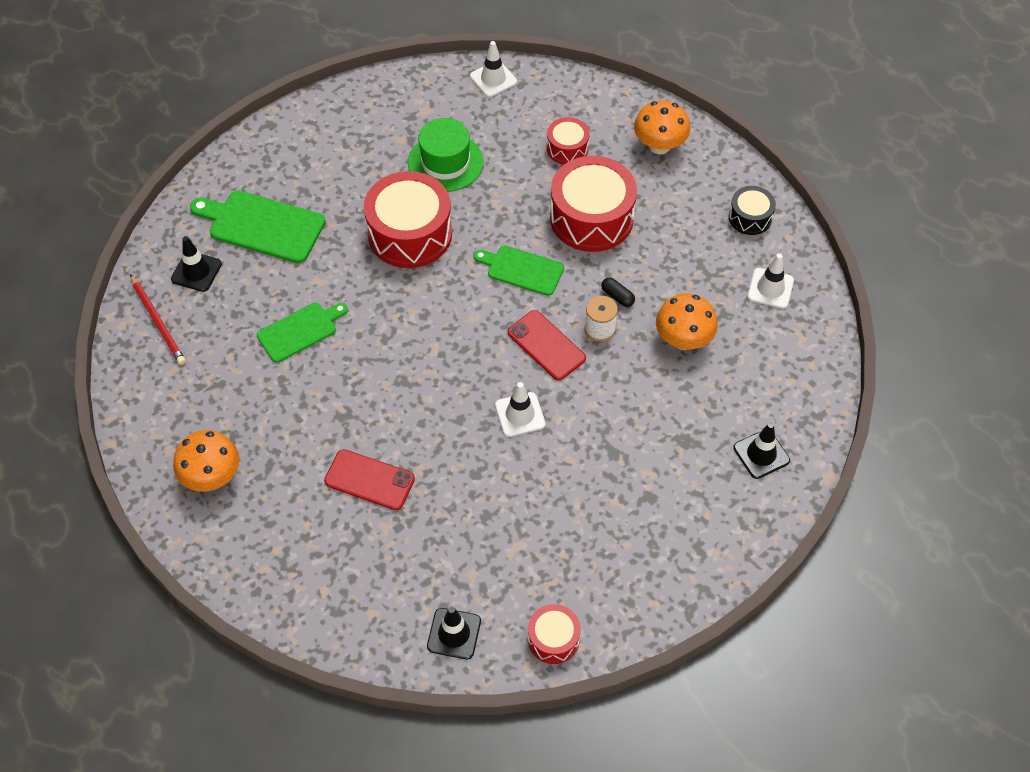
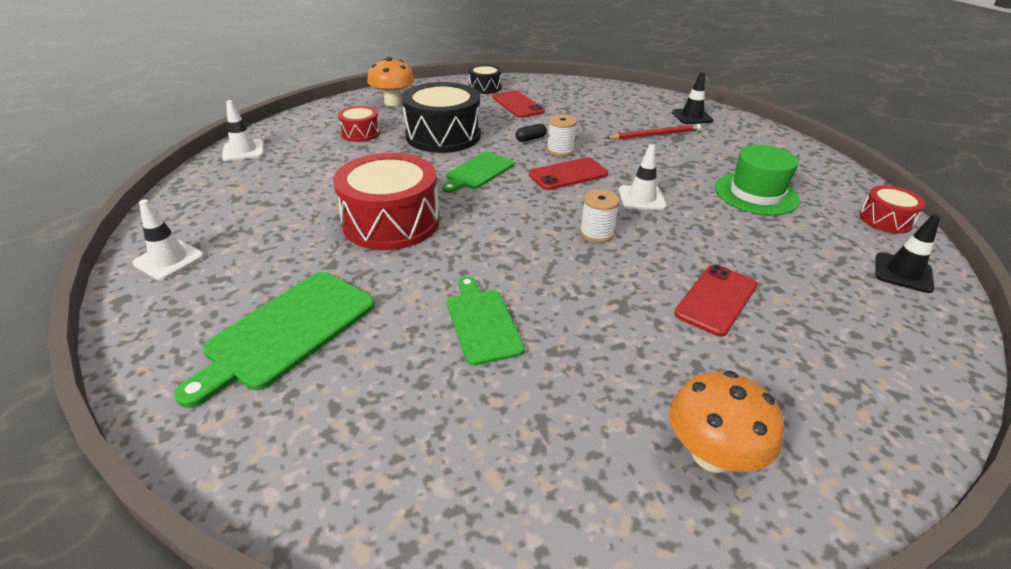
camera: 75 degrees left, 20 degrees down
(158, 322) = (385, 487): red pencil -> red pencil (655, 135)
(196, 271) = (314, 418): black traffic cone -> none
(442, 385) = (596, 233): none -> white spool
(445, 162) = (317, 189): green hat -> green hat (756, 194)
(591, 218) = (443, 136): red drum -> black drum
(683, 339) = (583, 123): orange mushroom -> none
(710, 263) = (517, 105): none -> red phone
(770, 288) = (550, 92): white traffic cone -> white traffic cone (169, 260)

